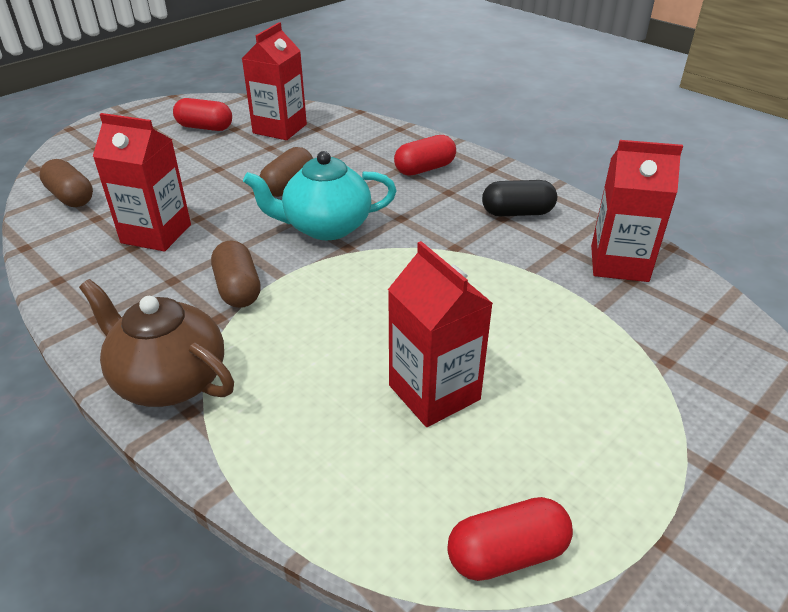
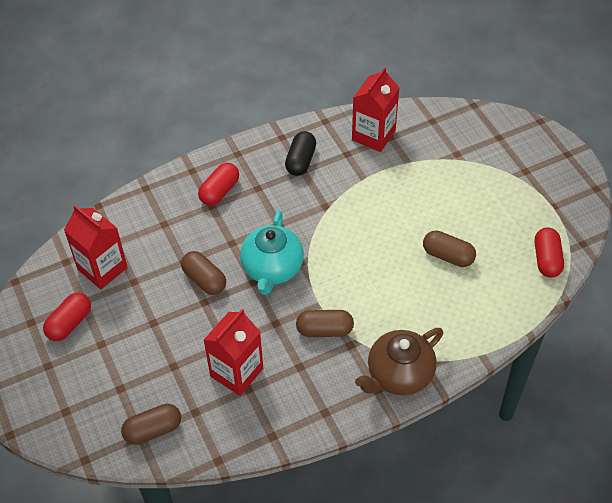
camera: 70 degrees left, 15 degrees up
(425, 169) = (219, 191): red capsule -> red capsule turned 45 degrees clockwise
(434, 392) = (448, 256): red carton -> brown capsule

